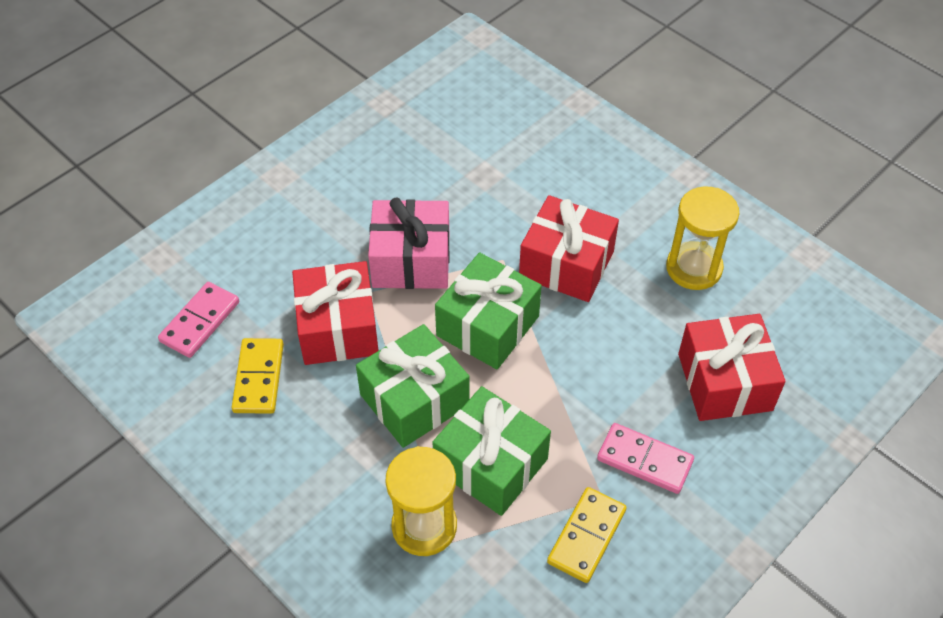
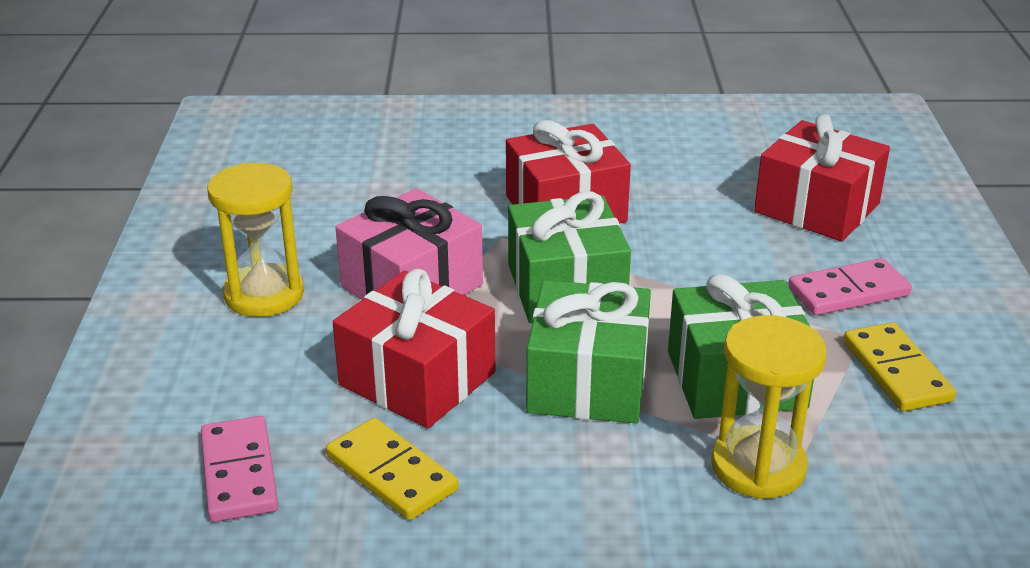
camera: 45 degrees left, 20 degrees down
(694, 268) = (673, 155): yellow hourglass -> yellow hourglass (264, 295)

